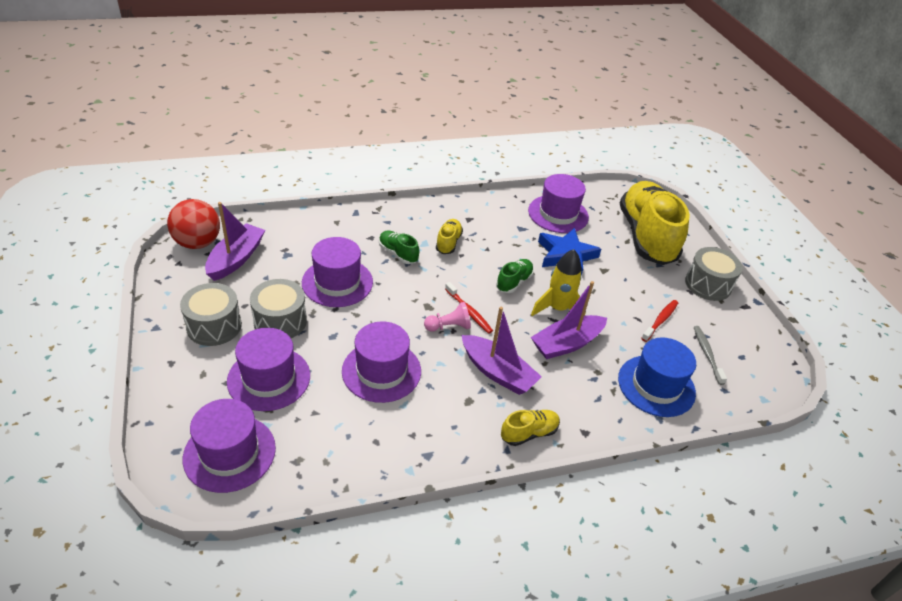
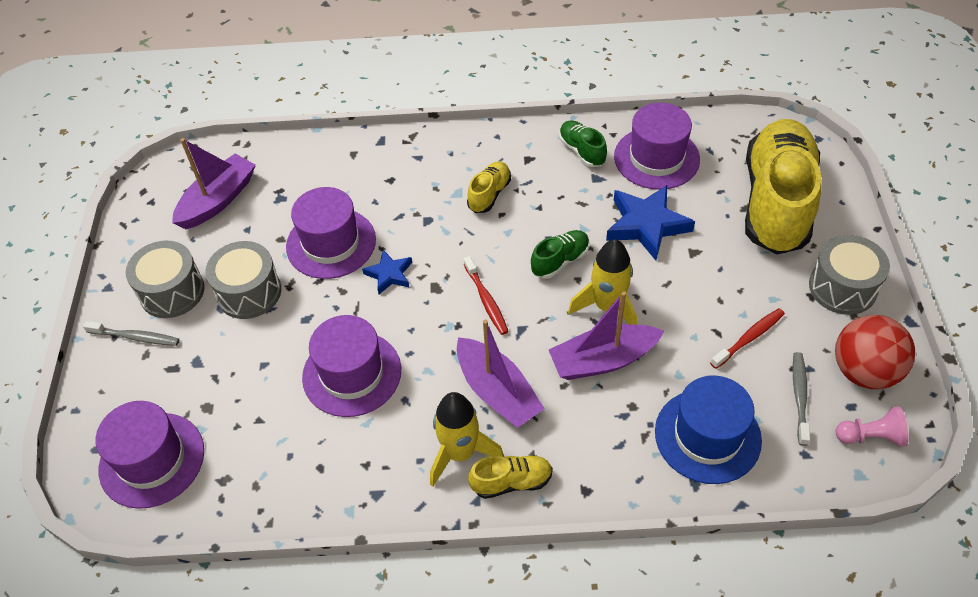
camera: 20 degrees right, 10 degrees up
(190, 362) = (135, 337): none -> grey toothbrush
(198, 243) = (179, 174): red ball -> red ball (864, 371)
(269, 378) = (217, 368): purple hat -> none
(390, 300) = (389, 274): none -> blue star
(398, 253) = (418, 206): green shoe -> green shoe (582, 151)
(448, 326) = (453, 319): pink pawn -> pink pawn (870, 436)
(484, 418) = (460, 453): none -> yellow rocket

